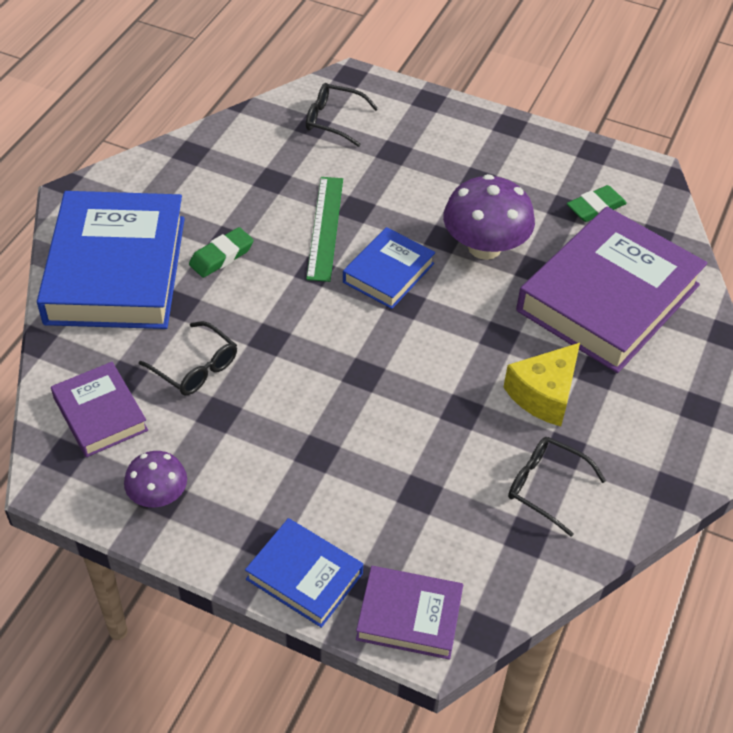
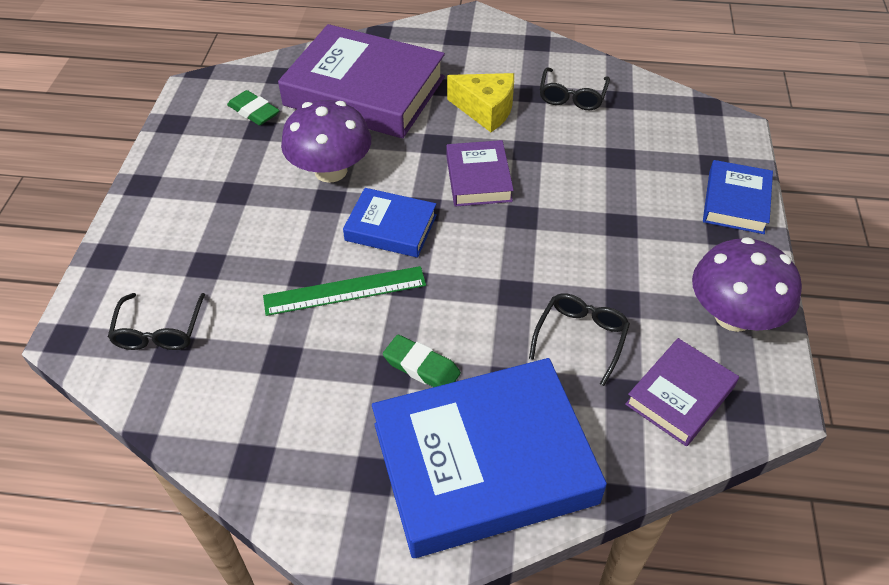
camera: 105 degrees left, 0 degrees up
(158, 495) = (733, 316): purple mushroom -> purple mushroom, size x1.73
(409, 616) = (724, 141): purple book -> purple book (478, 178)

